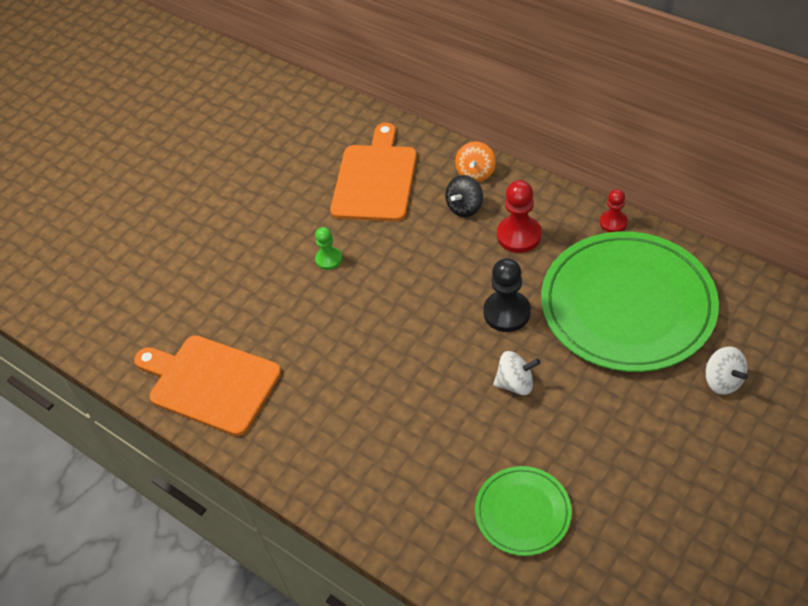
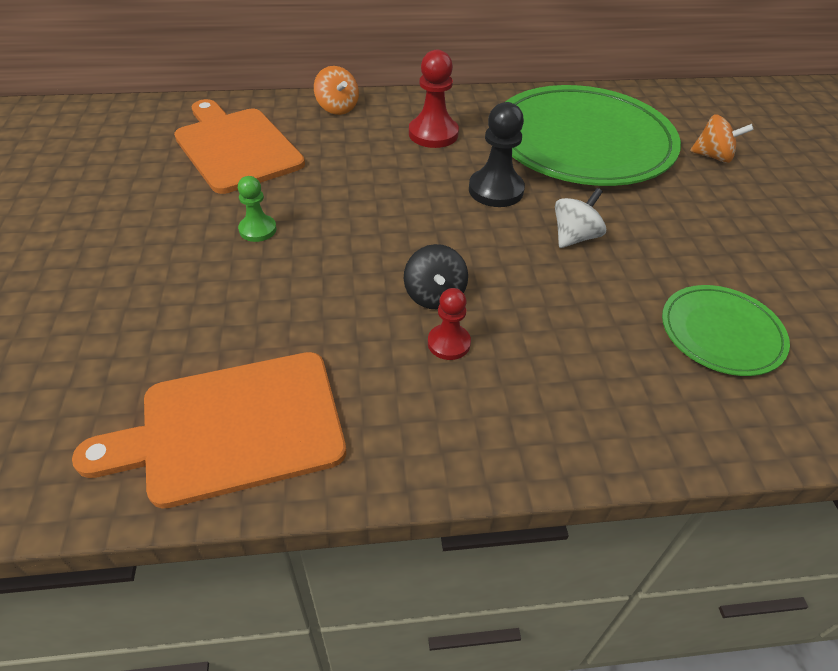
camera: 50 degrees left, 5 degrees down
(465, 207) = (357, 134): black spinning top -> black spinning top (434, 295)
(613, 222) = (498, 97): red pawn -> red pawn (448, 343)
(722, 381) = (713, 156): white spinning top -> orange spinning top

